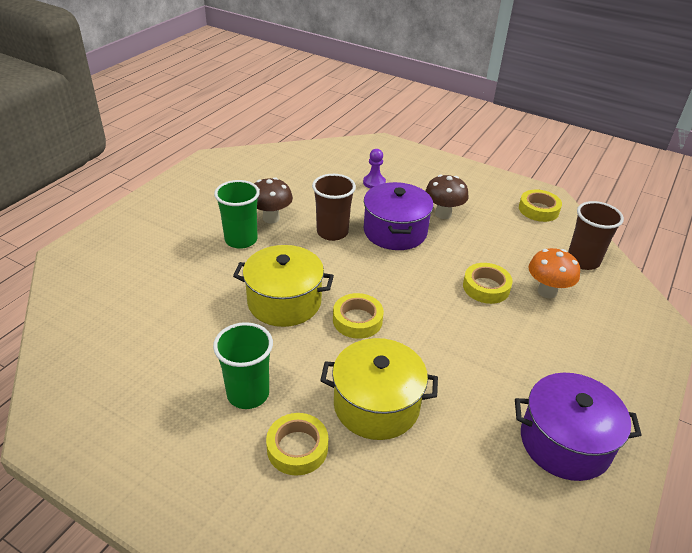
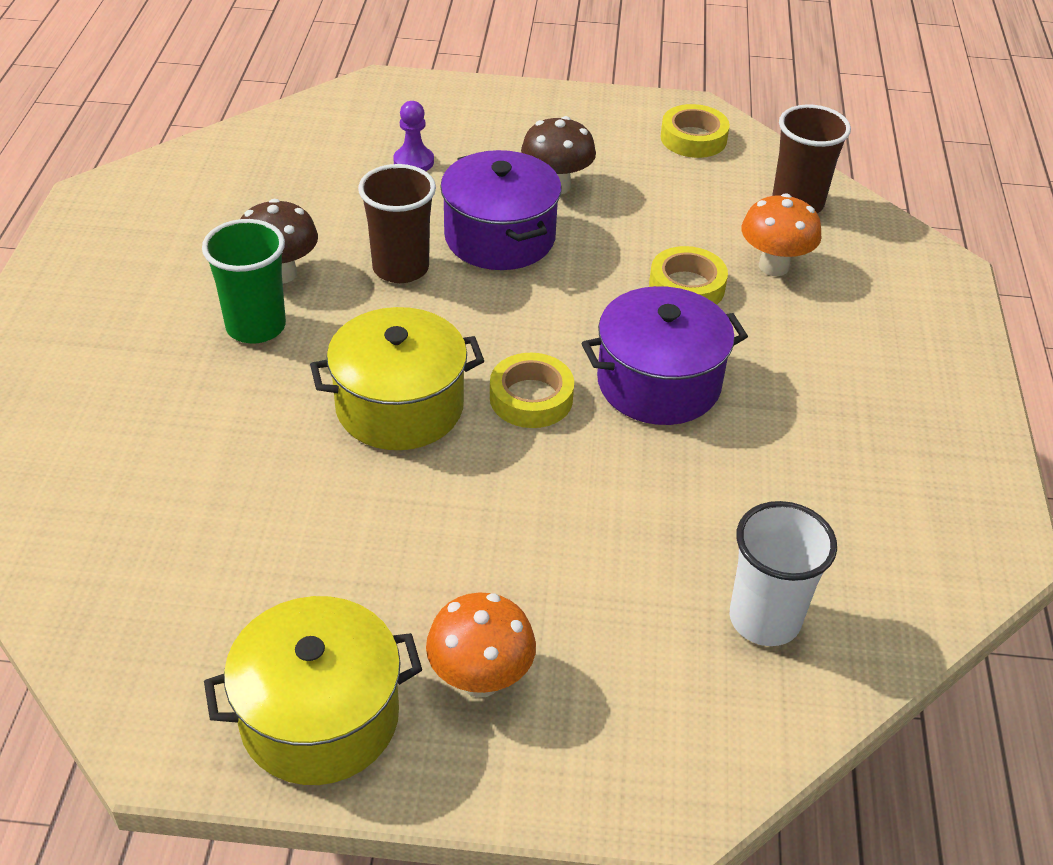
camera: 25 degrees left, 5 degrees up
(226, 468) = (480, 679): none -> orange mushroom
(248, 394) = (440, 565): green cup -> none
(297, 448) = (564, 613): yellow tape -> none
(376, 405) = (636, 512): yellow pot -> yellow pot (320, 717)
(415, 501) = (764, 619): none -> white cup
(565, 442) = (906, 471): purple pot -> purple pot (658, 383)

